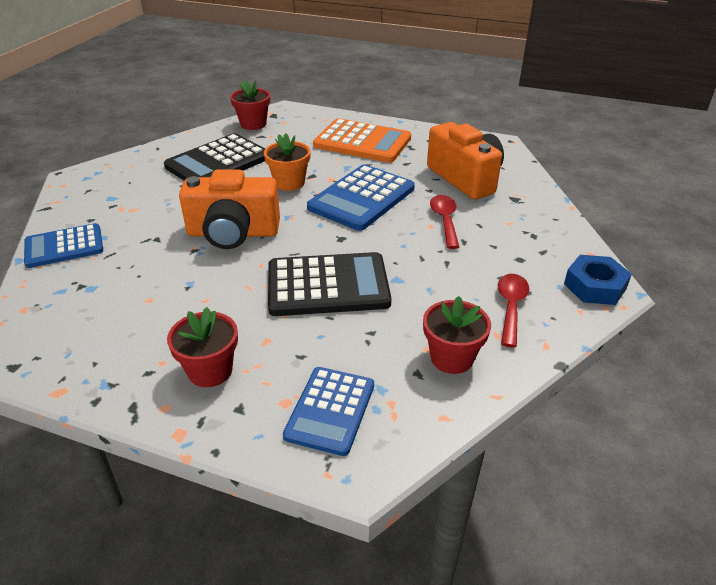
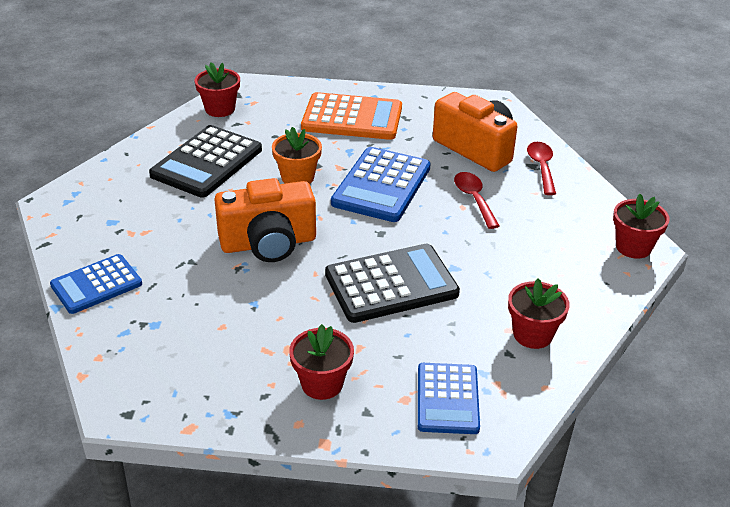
camera: 15 degrees left, 0 degrees up
(511, 307) = (567, 278): red spoon -> red spoon (541, 167)
(595, 286) = (633, 247): blue nut -> red flower pot

